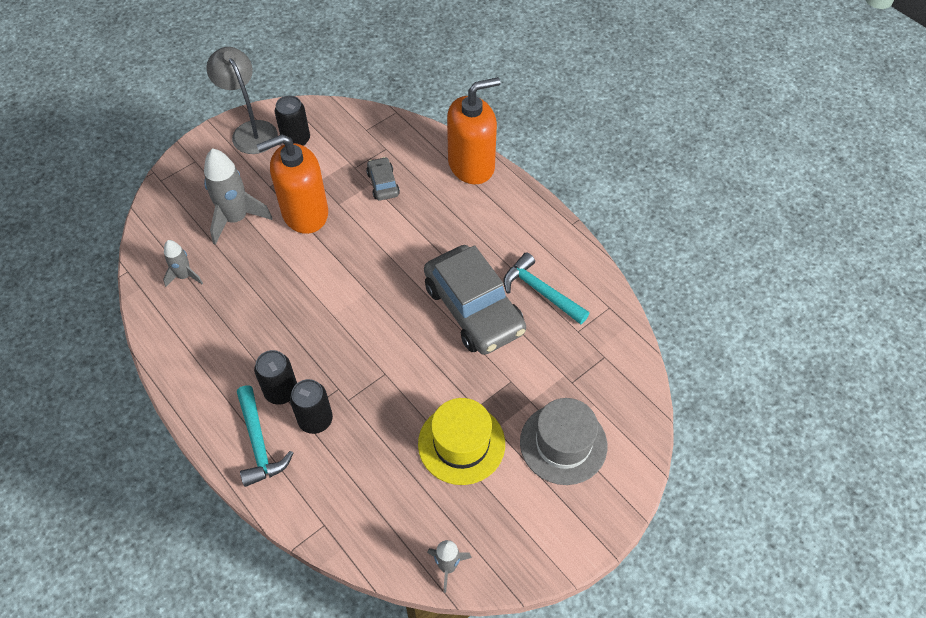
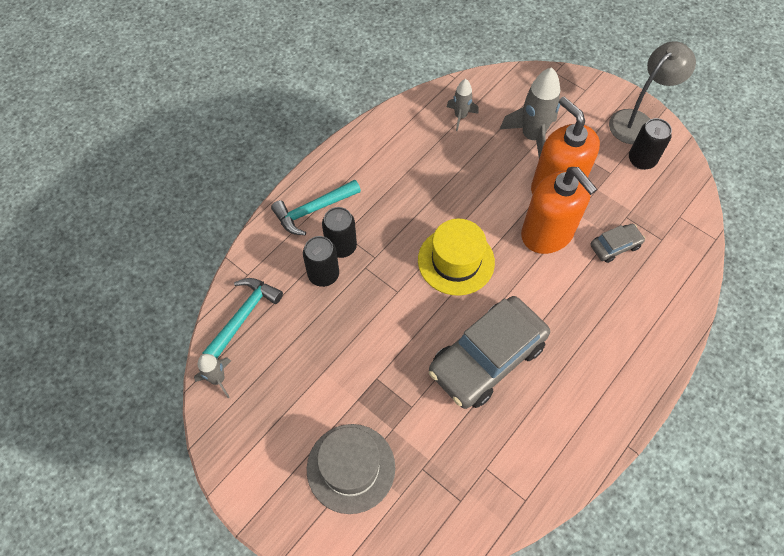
camera: 80 degrees right, 5 degrees up
(281, 391) = (364, 214): black can -> black can (323, 274)
(461, 444) = (336, 371): yellow hat -> yellow hat (456, 261)
(471, 165) = (671, 326): orange soap dispenser -> orange soap dispenser (547, 234)
(540, 291) = (526, 422): turquoise hammer -> turquoise hammer (244, 315)

